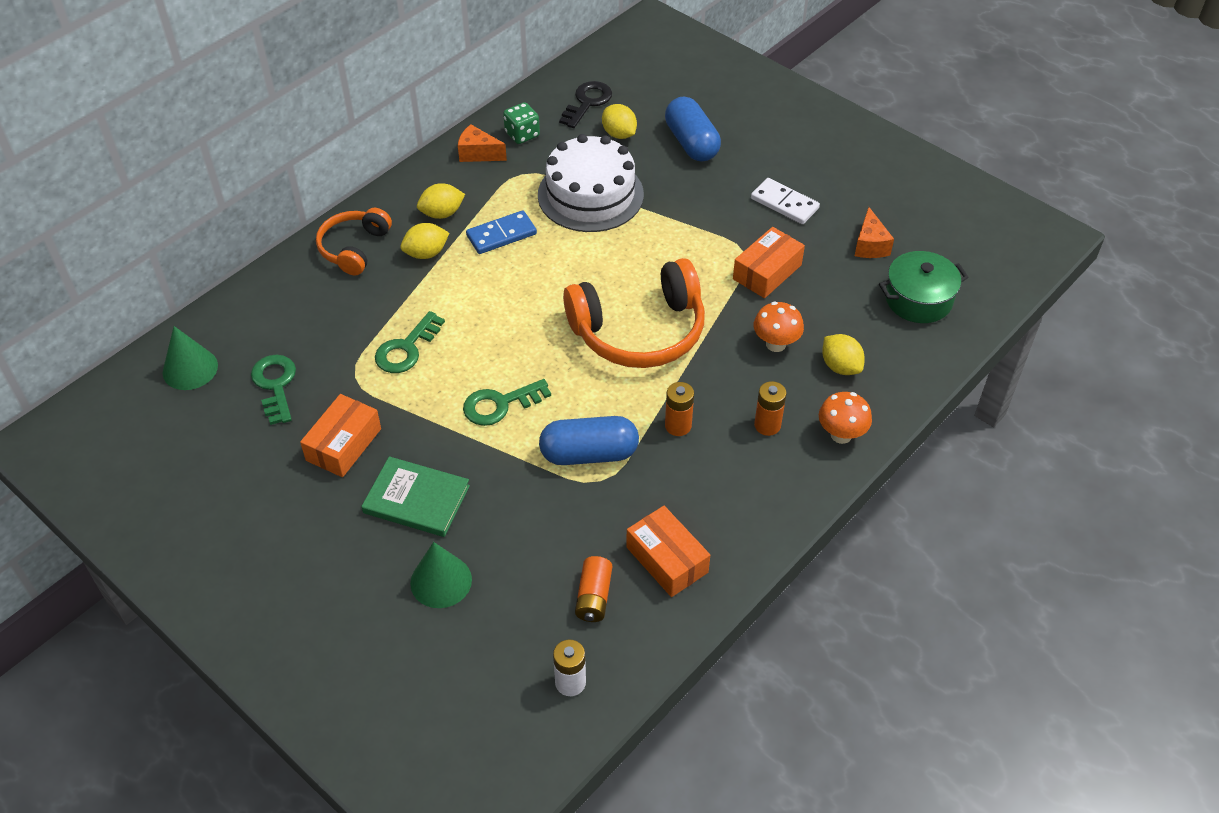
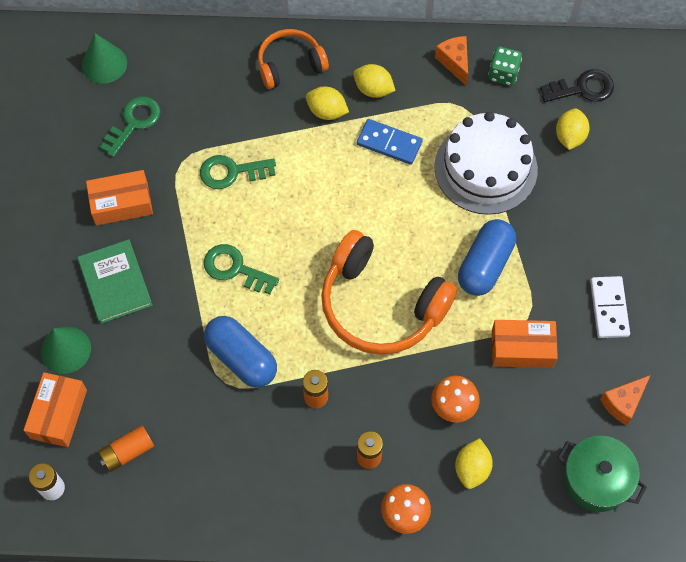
camera: 50 degrees right, 15 degrees up
(667, 560) = (194, 476): orange box -> orange box (58, 414)
(691, 143) = (611, 193): blue capsule -> blue capsule (485, 265)

